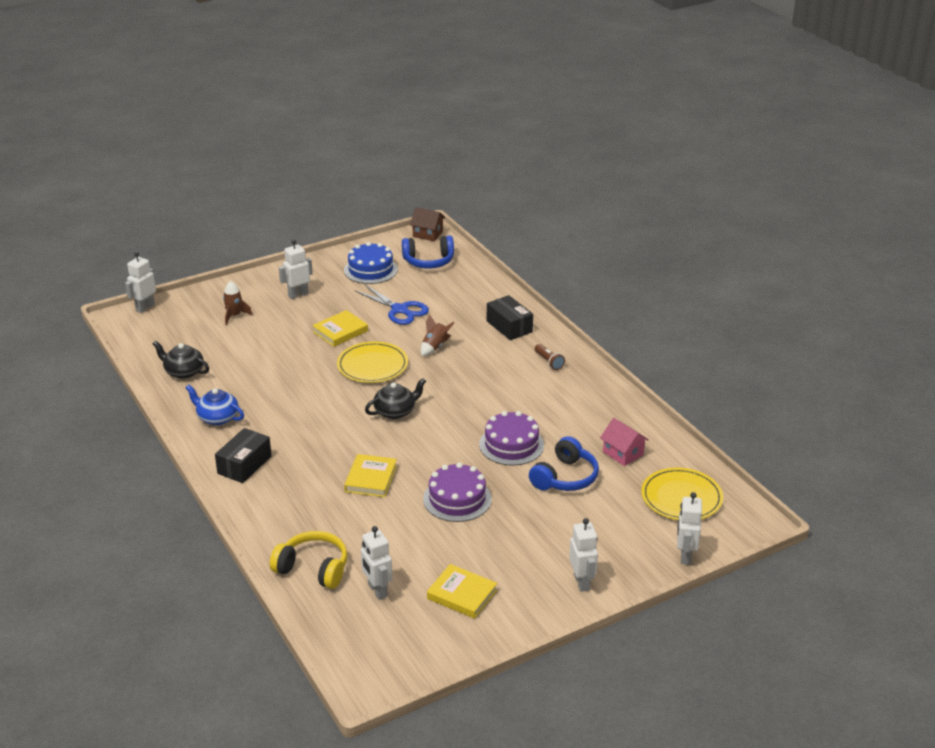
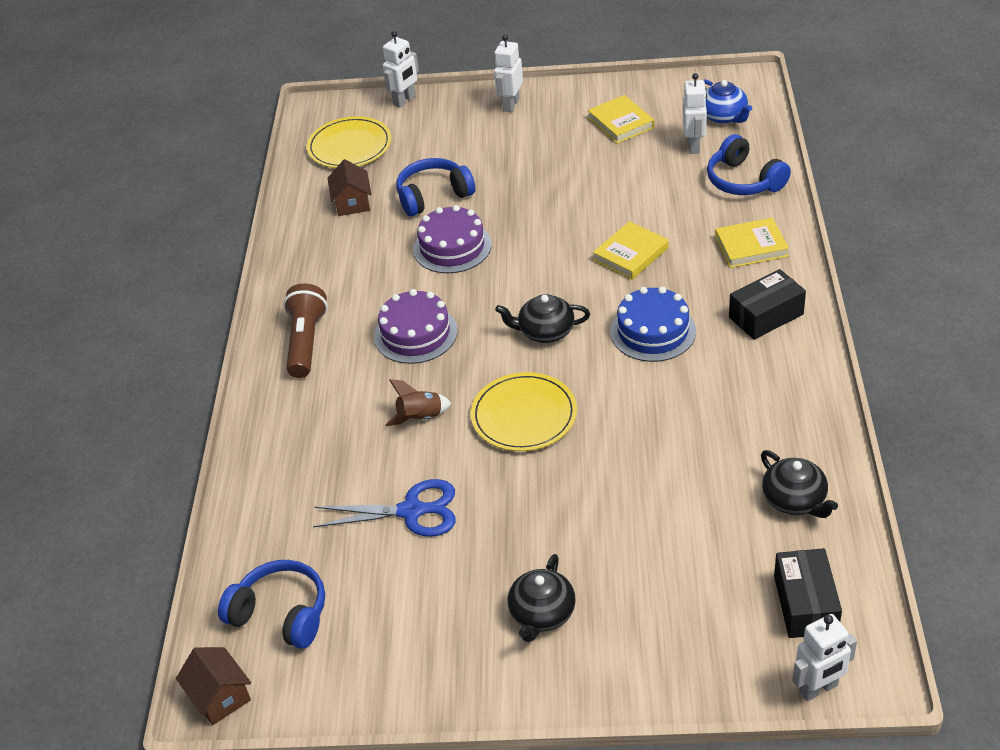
camera: 145 degrees left, 10 degrees up
(217, 418) = (774, 397): blue teapot -> blue teapot (723, 116)
(234, 316) = (670, 600): brown rocket -> none
(298, 294) = (542, 614): white robot -> black teapot
(313, 568) = (744, 181): yellow headphones -> blue headphones
(340, 331) = (526, 498): yellow book -> yellow book (751, 246)
(370, 270) = (386, 632): blue cake -> blue cake (653, 331)
(400, 310) = (412, 511): blue scissors -> blue scissors turned 105 degrees clockwise
(457, 499) = (557, 206): purple cake -> purple cake (415, 334)
(509, 326) = (295, 419): black box -> black box (805, 604)
(549, 362) = (306, 342): brown flashlight -> brown flashlight, size x1.82
(623, 453) = (352, 203): pink house -> brown house

